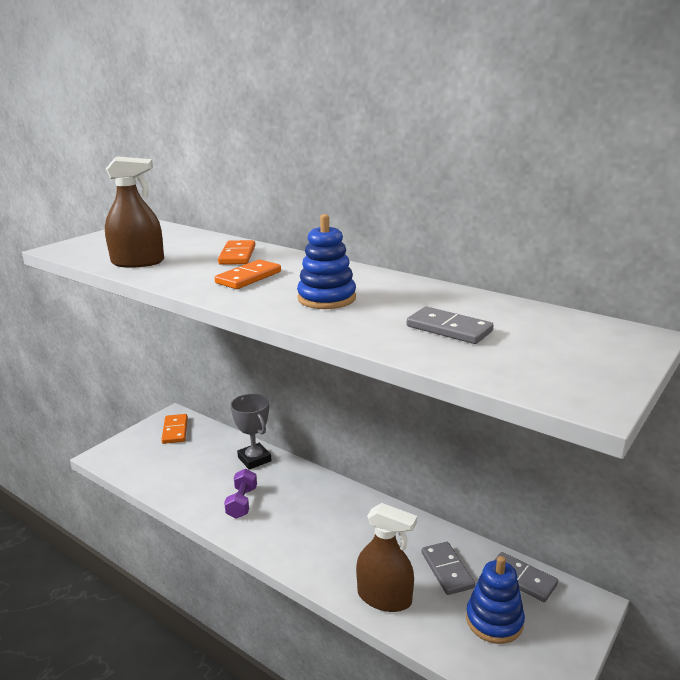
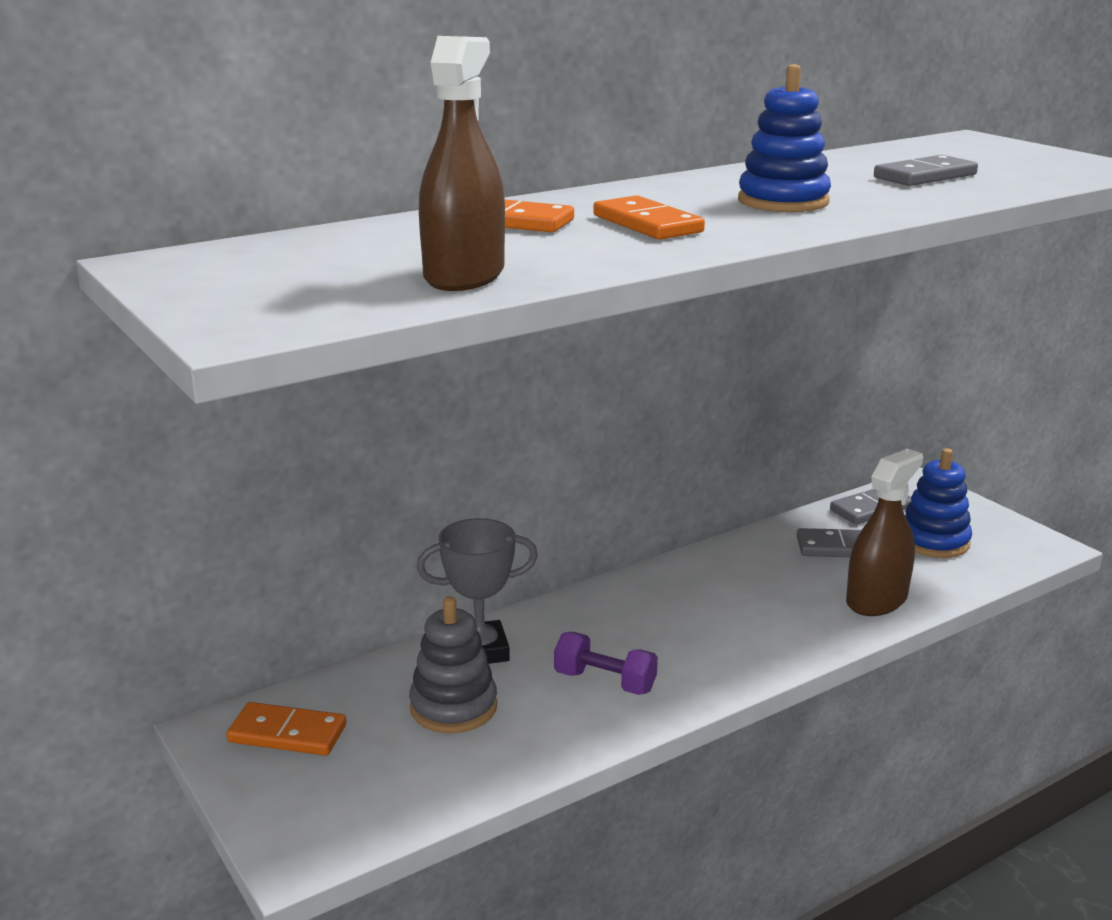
camera: 70 degrees left, 0 degrees up
(206, 464) = (453, 707): none -> grey stacking toy

